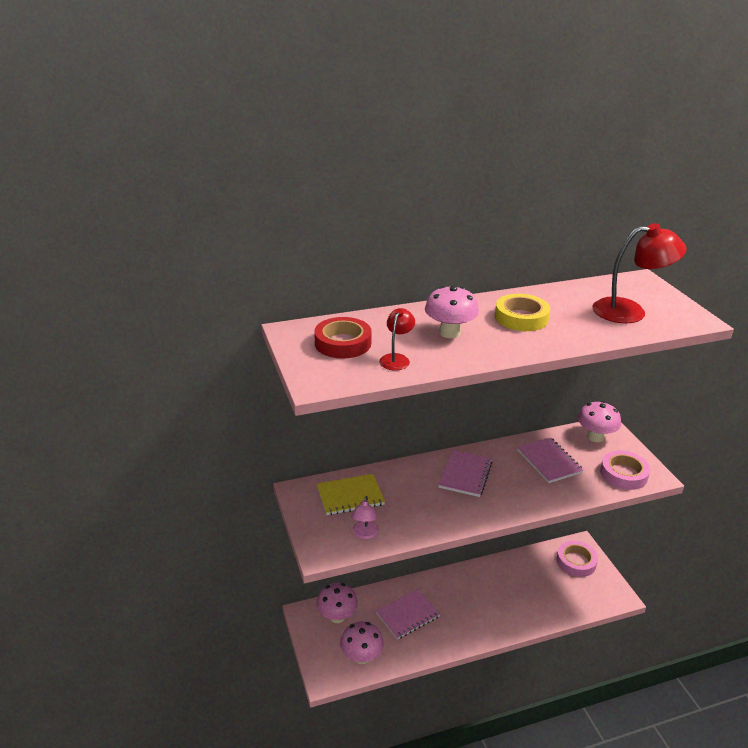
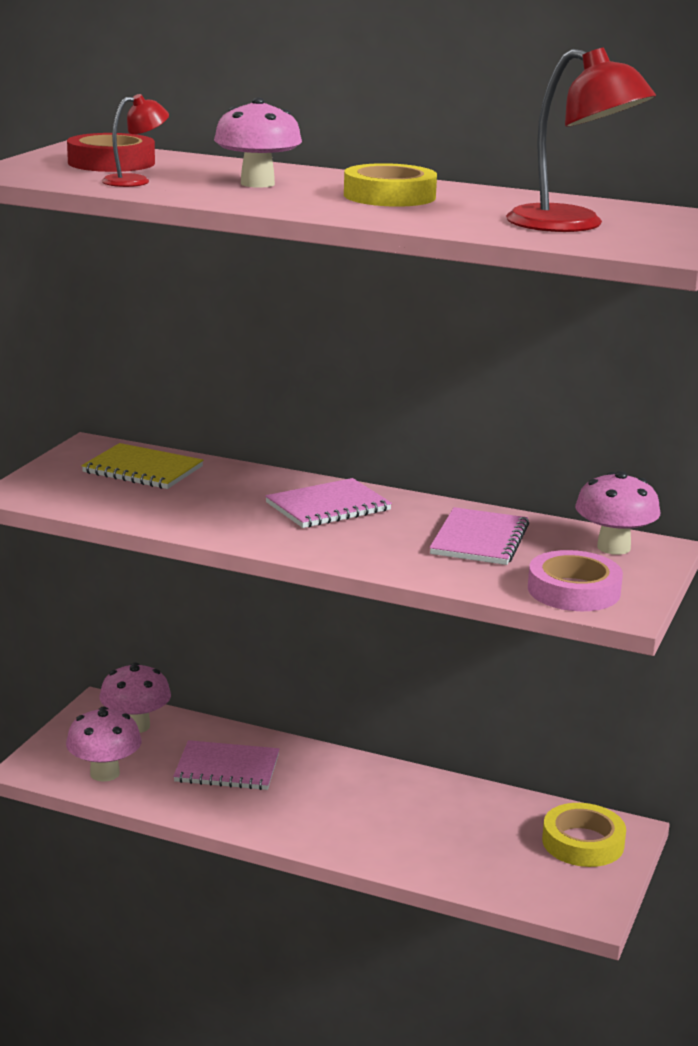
camera: 40 degrees right, 10 degrees down
(364, 534) = (93, 500): pink lamp -> none
(576, 562) = (583, 842): pink tape -> yellow tape

